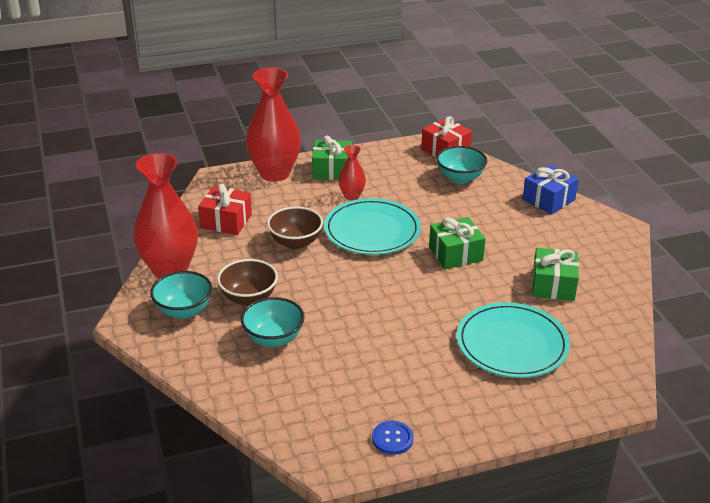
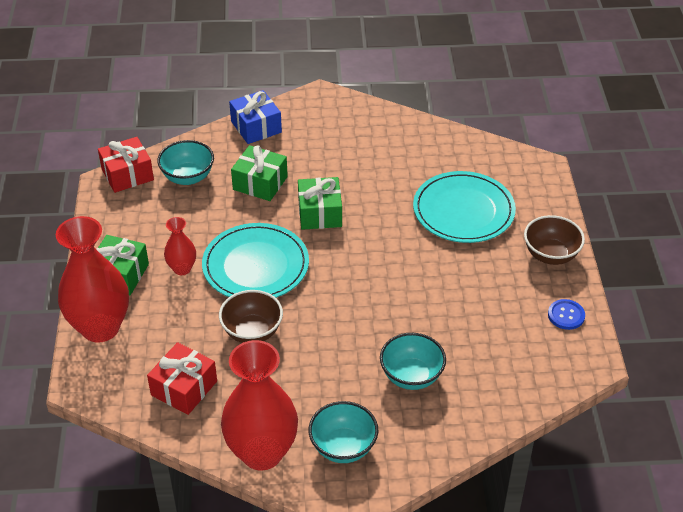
camera: 75 degrees left, 10 degrees up
(249, 298) = (339, 387): brown bowl -> brown bowl (550, 255)
(553, 285) = (390, 163): green gift -> green gift (260, 183)

